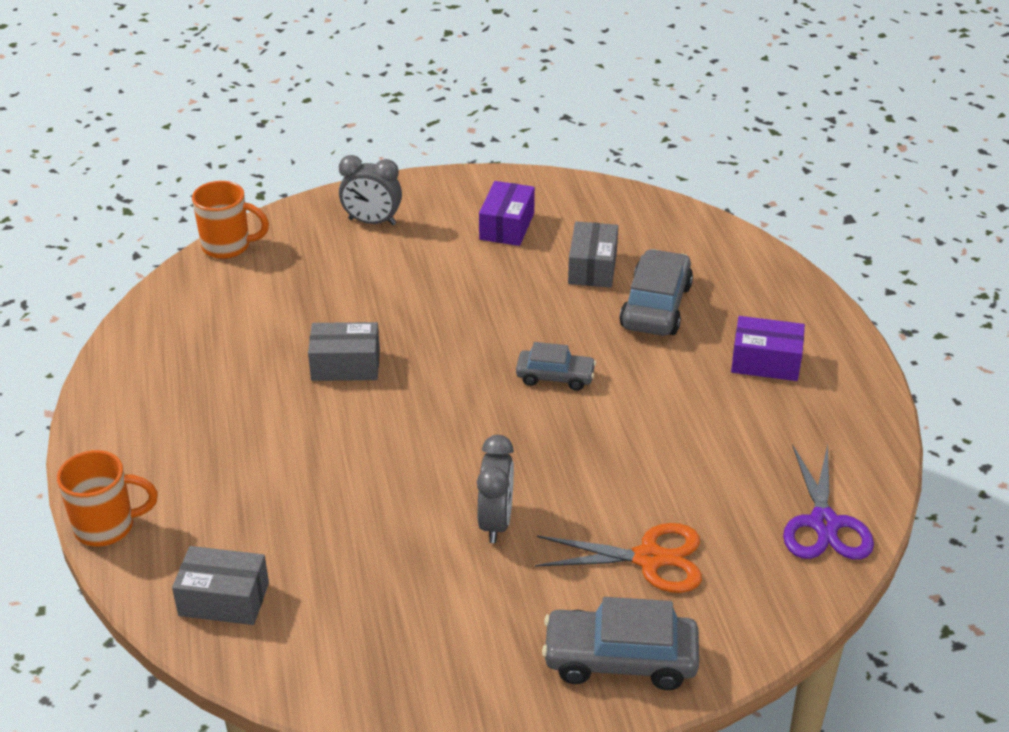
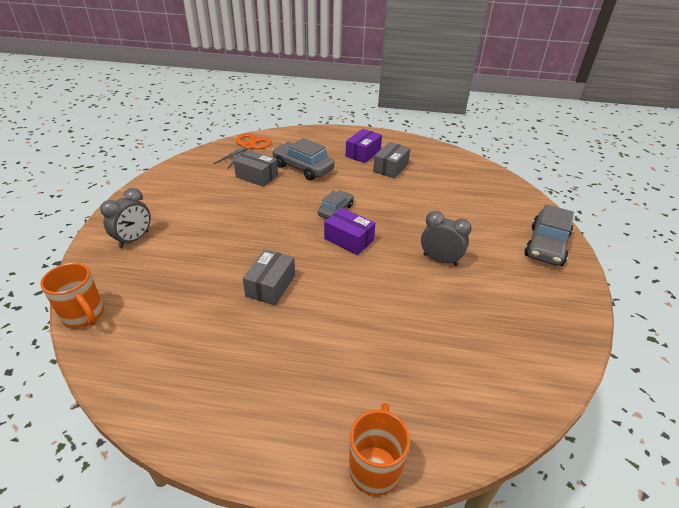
camera: 70 degrees left, 0 degrees up
(224, 599) = (474, 401): grey box -> grey box (390, 168)
(228, 246) = (84, 316): orange mug -> orange mug turned 105 degrees clockwise
(506, 226) = (194, 192): purple box -> purple box (348, 239)
(649, 558) = (481, 219): orange scissors -> orange scissors (248, 146)
(824, 523) = (471, 170): purple scissors -> none

